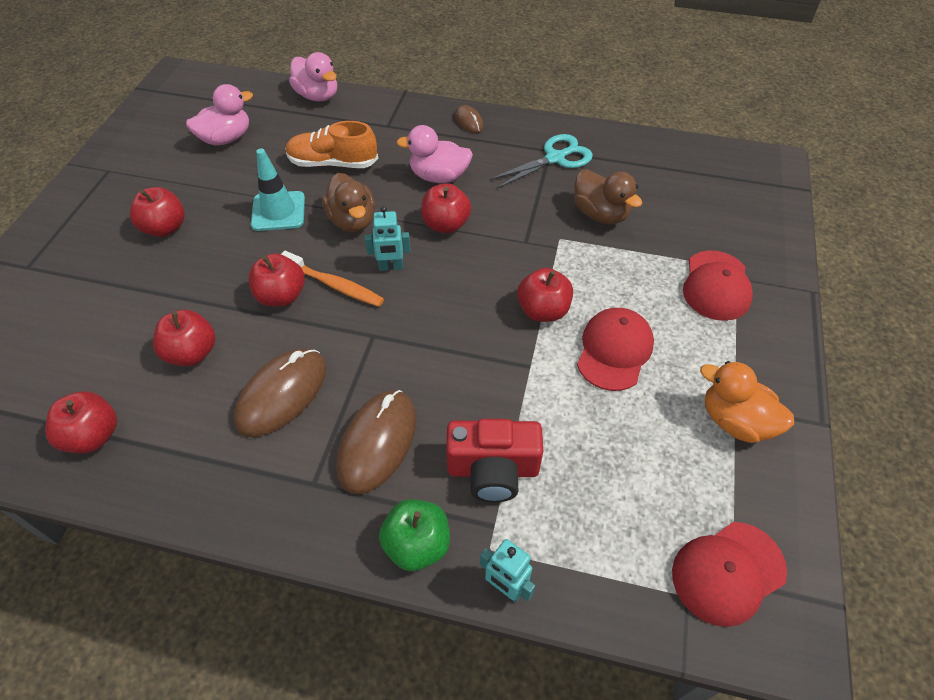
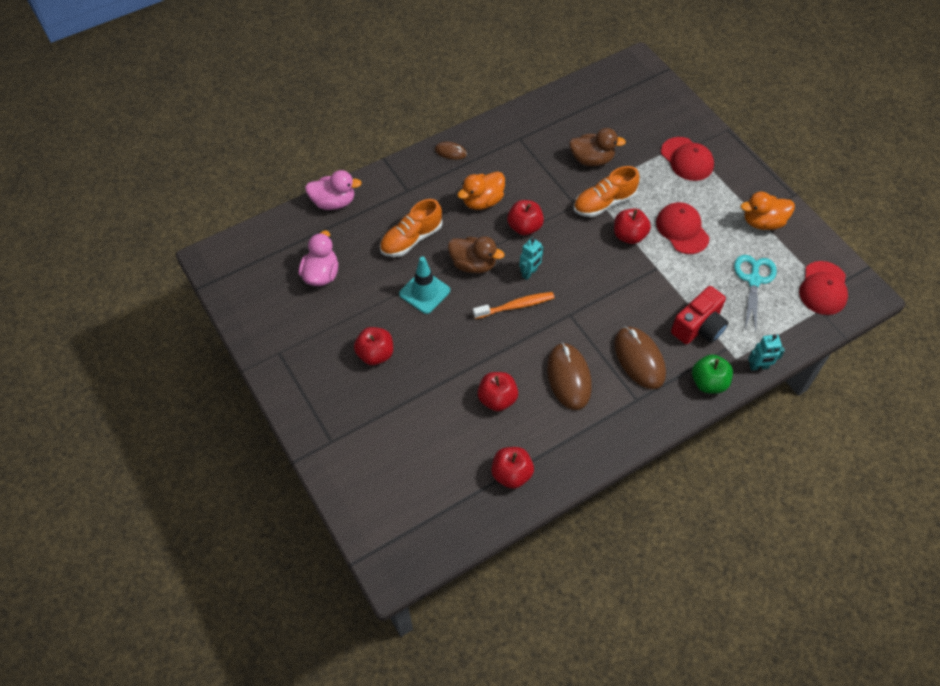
camera: 45 degrees left, 5 degrees up
(281, 296) = (497, 334): red apple -> none
(439, 176) = (482, 201): pink duck -> orange duck
(555, 158) = (528, 141): turquoise scissors -> turquoise scissors (753, 280)
(558, 261) = (604, 203): none -> orange shoe

